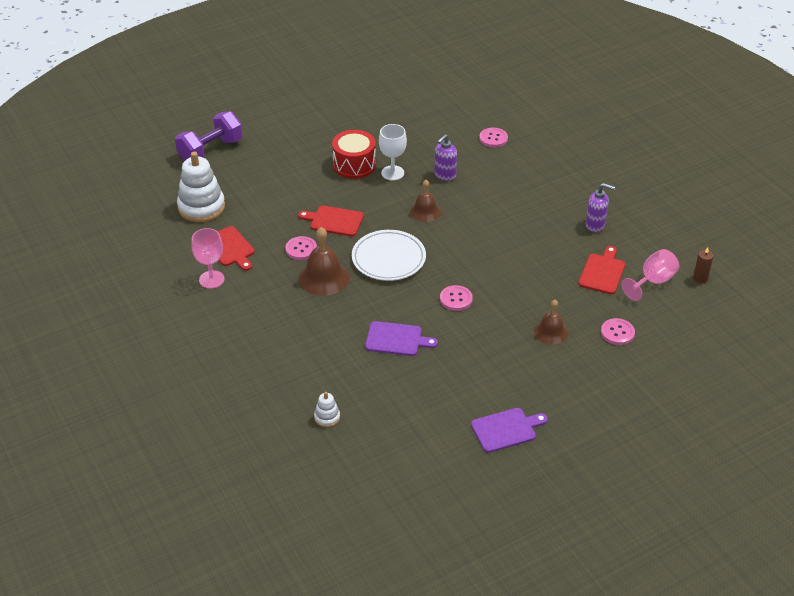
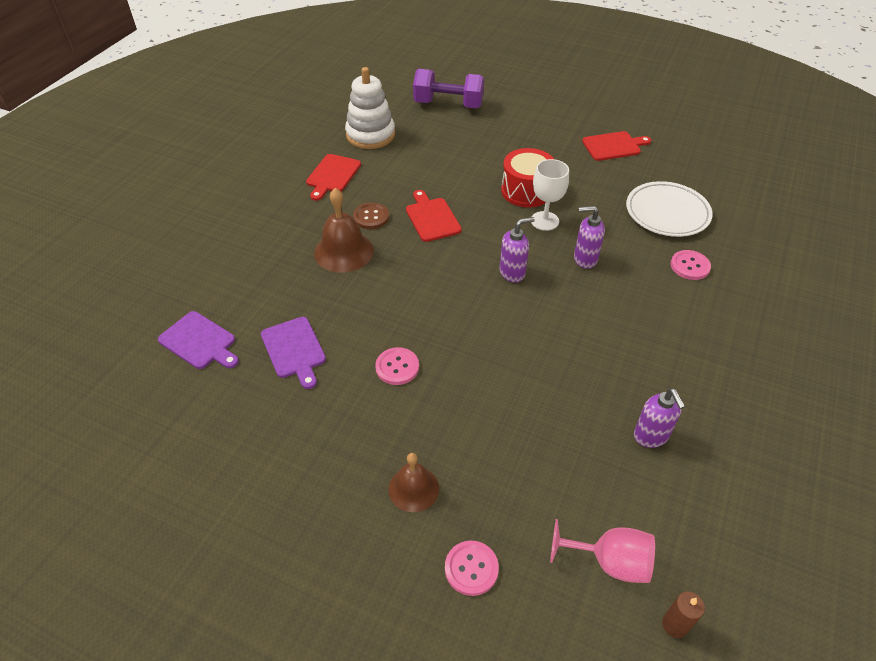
camera: 55 degrees right, 5 degrees up
(211, 279) = (282, 185): pink goblet -> none
(301, 249) = (371, 217): pink button -> brown button
(327, 417) = (140, 354): white stacking toy -> none
(388, 258) = (413, 282): white plate -> white plate (667, 213)
(425, 211) = (512, 273): brown bell -> purple soap dispenser
(506, 429) = (207, 529): purple cutting board -> purple cutting board (199, 342)
(602, 272) = (571, 490): red cutting board -> red cutting board (613, 146)

